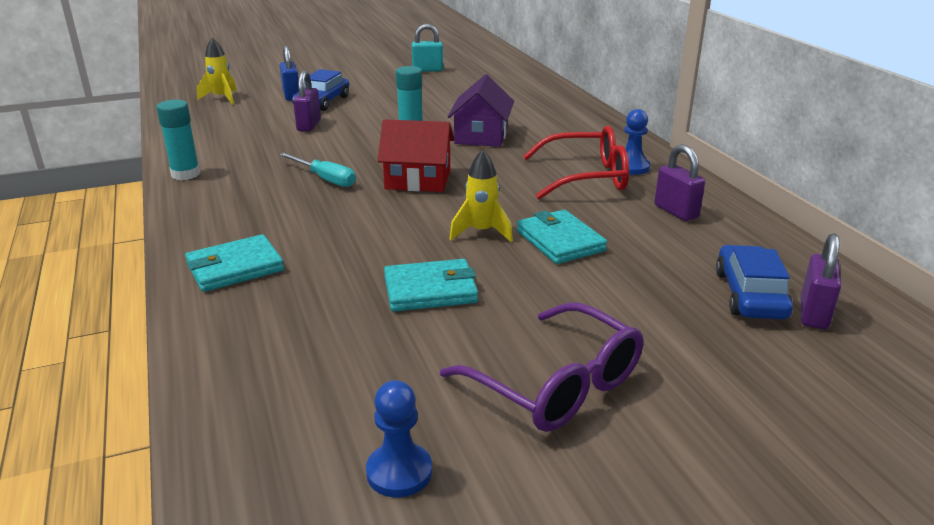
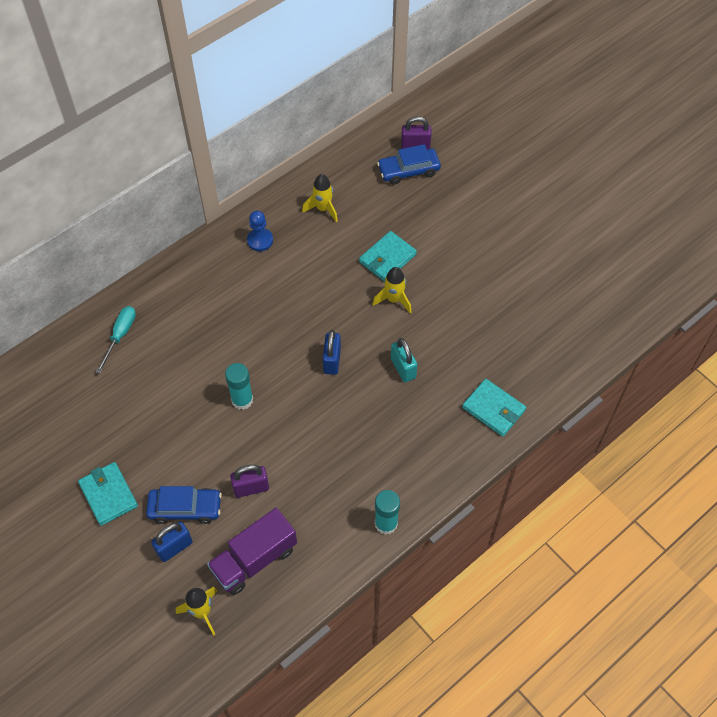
camera: 110 degrees left, 30 degrees up
(238, 118) = (254, 559): none -> purple truck
(325, 179) = (355, 421): turquoise screwdriver -> turquoise screwdriver (120, 335)
(399, 472) = (598, 269): blue pawn -> none
(418, 179) = (332, 361): red house -> blue padlock
(427, 70) = (51, 454): turquoise padlock -> turquoise padlock (403, 368)
(430, 290) = (469, 303): turquoise wallet -> turquoise wallet (108, 495)
(481, 136) = (230, 348): purple house -> none
(557, 385) = (519, 232): purple glasses -> none
(586, 177) = (288, 263): red glasses -> none
(676, 211) = (323, 209): purple padlock -> yellow rocket

